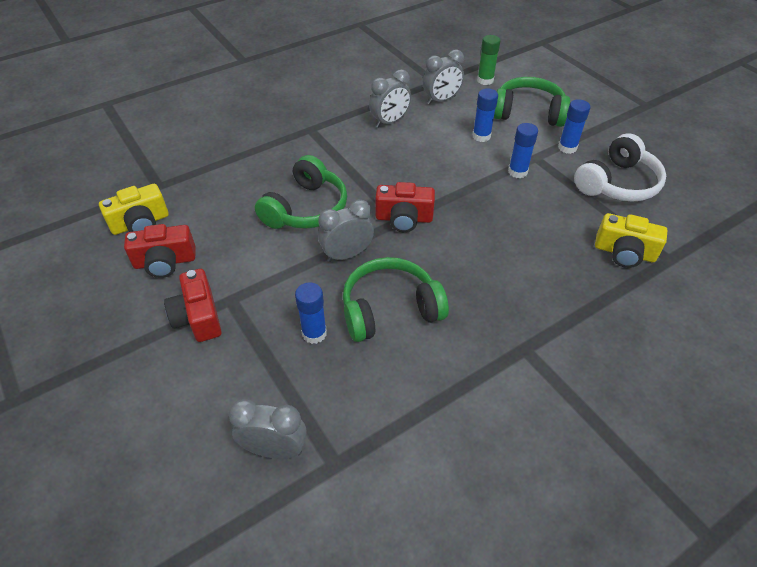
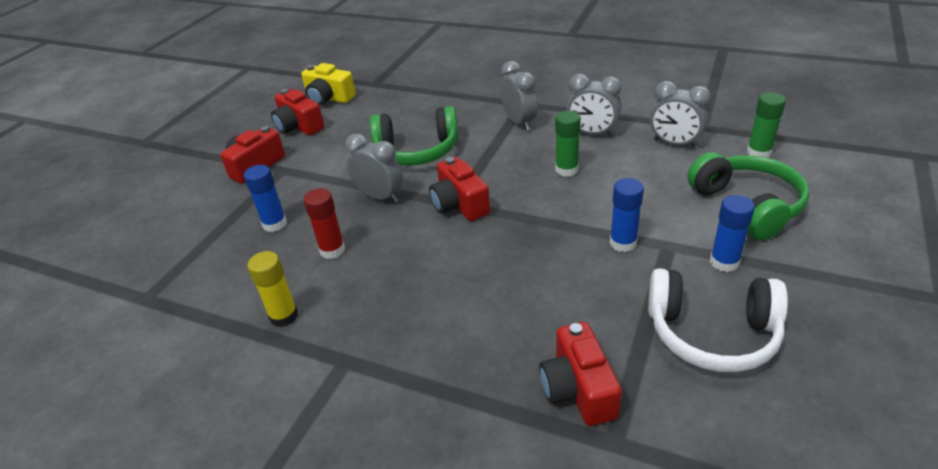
camera: 60 degrees right, 10 degrees down
(275, 449) = (147, 261): grey clock -> grey clock (519, 122)
(390, 309) = (332, 250): green headphones -> red glue stick
(419, 153) = (566, 170): none -> green glue stick
(447, 368) = (284, 316): none -> yellow glue stick
(481, 136) = (650, 193): blue glue stick -> none
(624, 252) = (578, 389): yellow camera -> red camera

